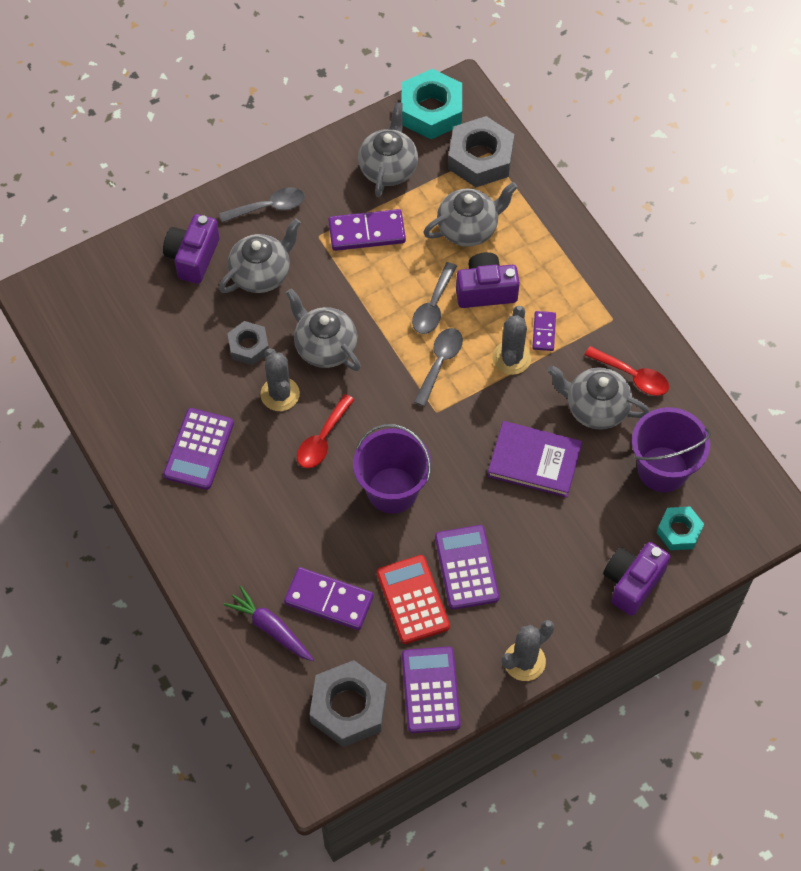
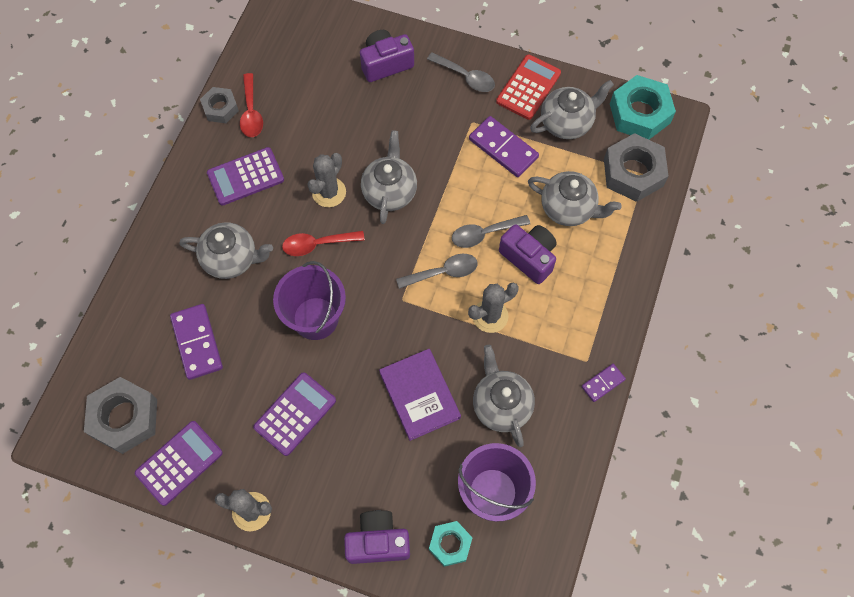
camera: 50 degrees right, 5 degrees up
(248, 346) = (348, 146): grey nut -> grey nut (220, 108)
(261, 273) = (411, 111): grey teapot -> grey teapot (231, 259)
(270, 628) = (147, 322): purple carrot -> none
(413, 600) = (240, 397): red calculator -> red calculator (528, 87)
(543, 332) = (531, 321): purple domino -> purple domino (603, 383)
(632, 376) = (552, 411): red spoon -> red spoon (251, 112)

